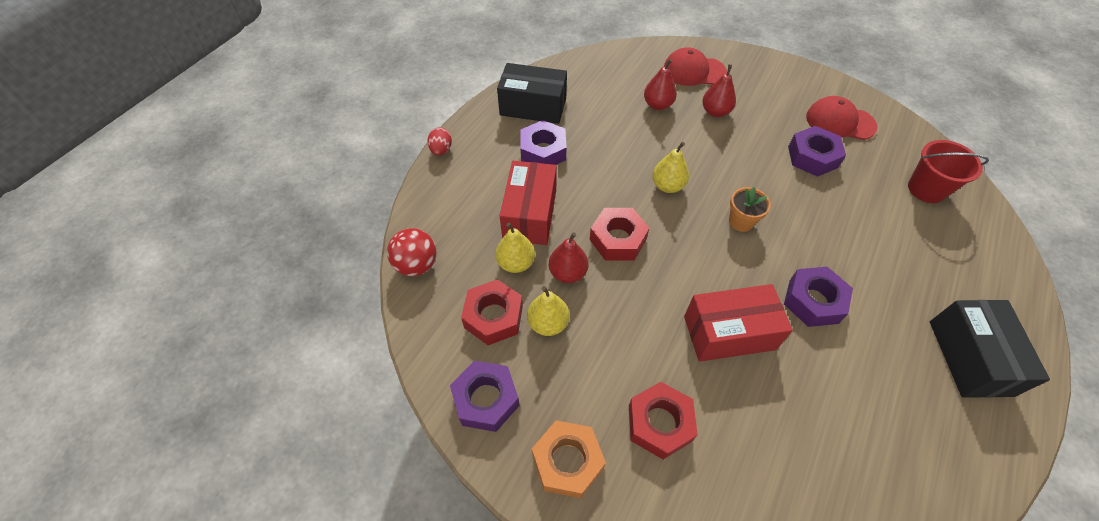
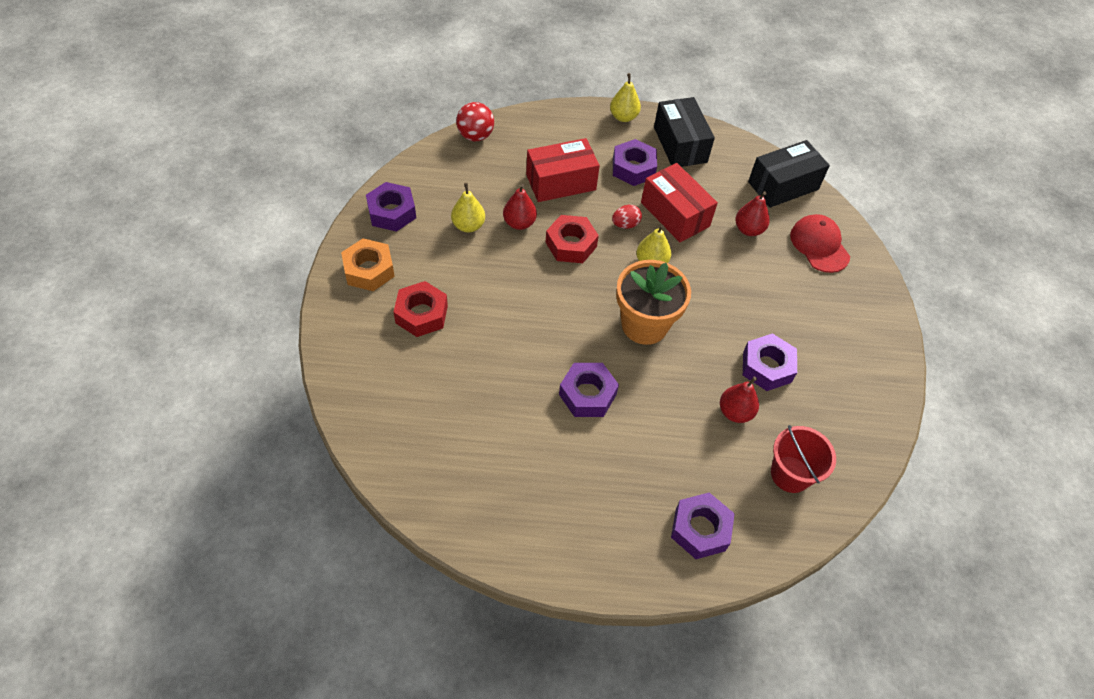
camera: 60 degrees right, 0 degrees up
(441, 150) = (590, 107): red egg -> red egg (625, 224)
(493, 316) = (457, 193): red nut -> none
(516, 263) = (510, 190): yellow pear -> yellow pear (623, 117)
(715, 112) = (773, 276): red pear -> red pear (735, 412)
(729, 333) = (522, 340): red box -> red box (675, 214)
(741, 221) = (644, 325): orange flower pot -> orange flower pot, size x1.94
(840, 122) = (838, 383): red cap -> none
(969, 357) = (594, 525): black box -> black box (783, 185)
(978, 274) = (700, 529): none -> purple nut

